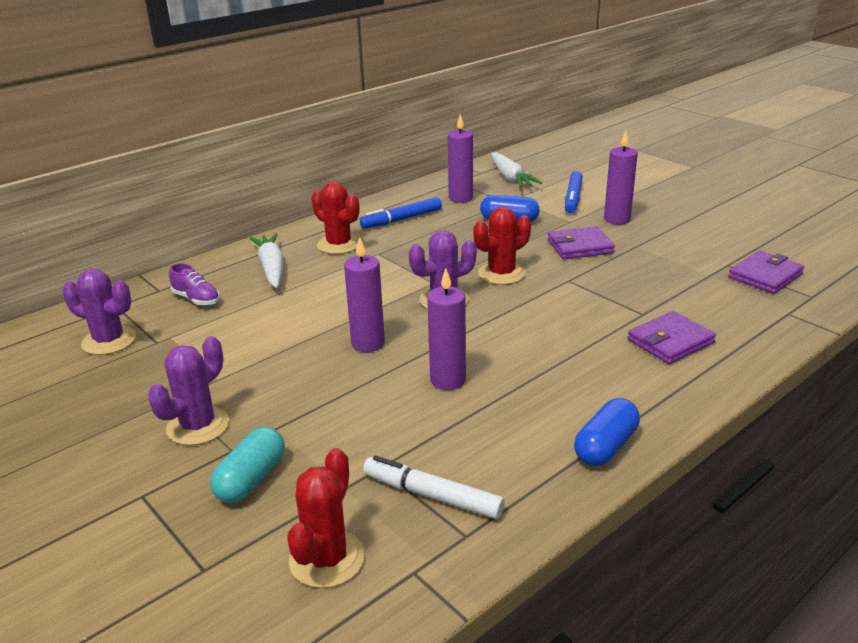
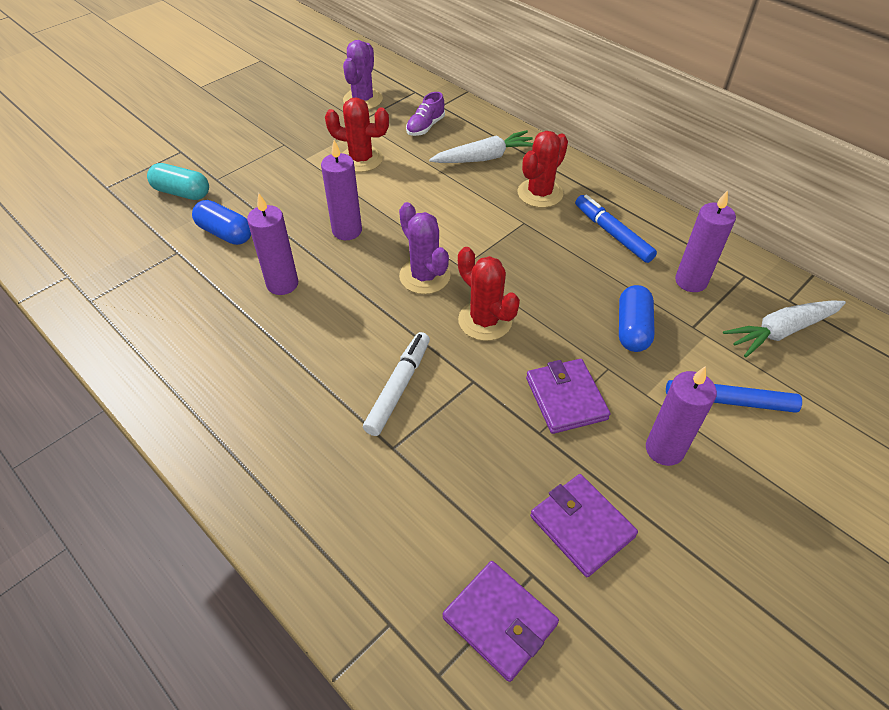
camera: 85 degrees right, 20 degrees up
(198, 426) = (247, 160): purple cactus -> none
(327, 559) = (94, 235): red cactus -> red cactus (361, 159)
(432, 495) = (137, 281): white marker -> white marker (398, 387)
(605, 446) = (163, 389): blue capsule -> blue capsule (225, 233)
(670, 341) = (329, 466): purple wallet -> purple wallet (581, 526)

